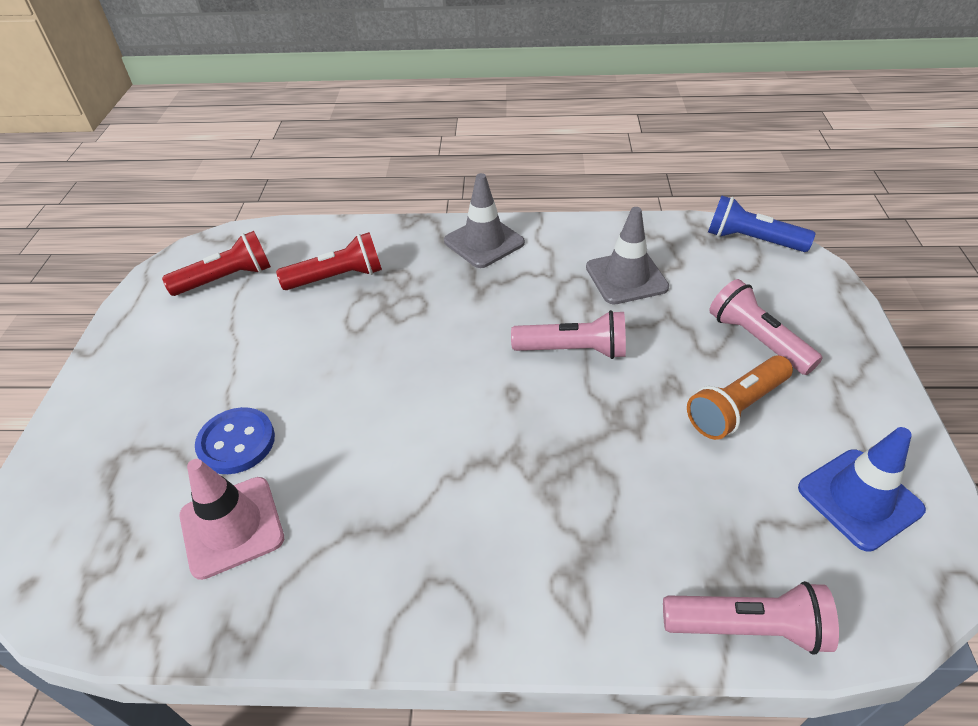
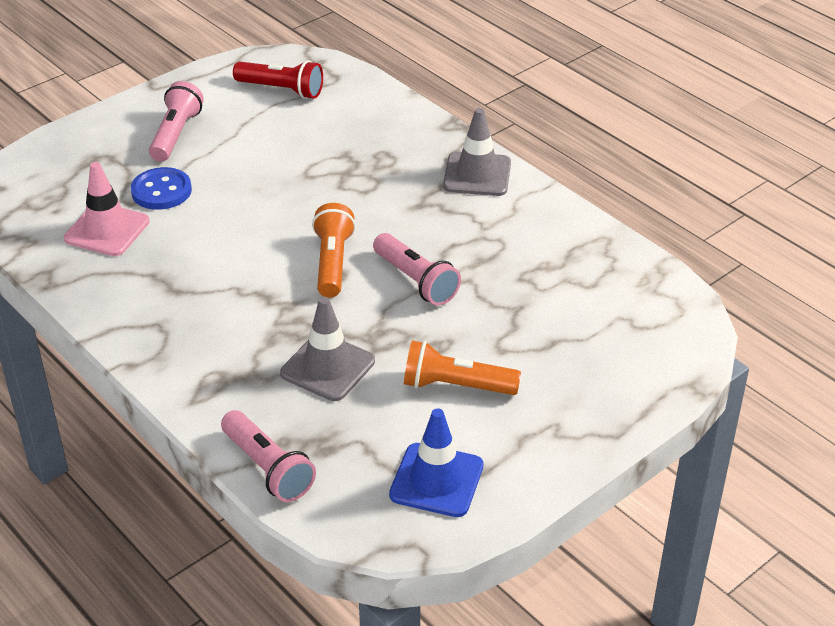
camera: 45 degrees right, 5 degrees down
(337, 277) = (346, 134): red flashlight -> none
(490, 386) = (332, 262): none -> orange flashlight
(626, 277) = (533, 266): grey traffic cone -> grey traffic cone (327, 367)
(751, 240) = (679, 310): blue flashlight -> none
(756, 340) = (547, 366): pink flashlight -> pink flashlight (175, 134)

